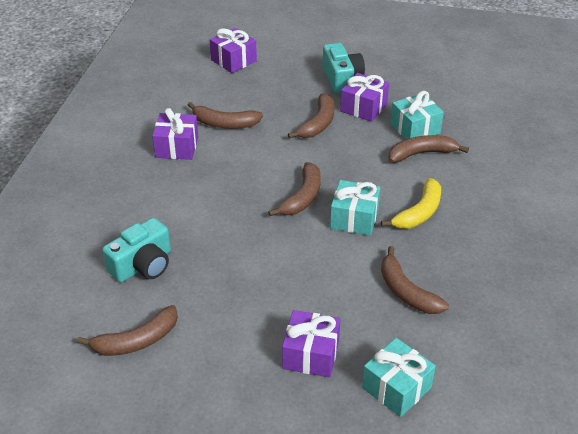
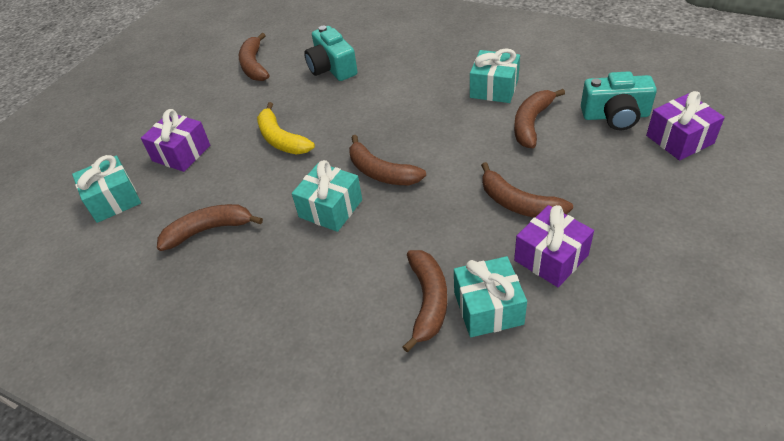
camera: 110 degrees right, 5 degrees up
(177, 147) = (494, 88): purple gift -> turquoise gift
(342, 79) = (631, 246): turquoise camera -> turquoise camera (615, 116)
(419, 213) = (315, 269): yellow banana -> yellow banana (281, 139)

